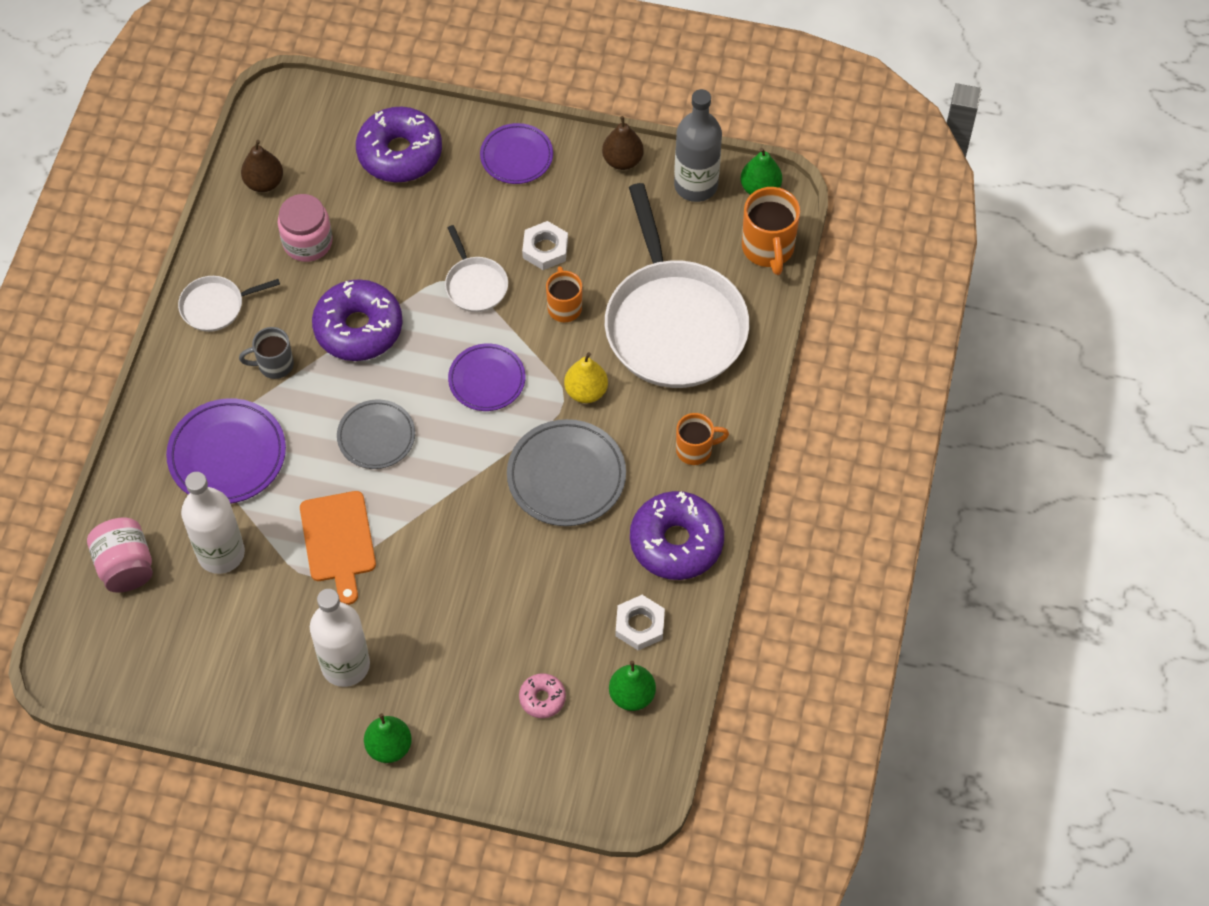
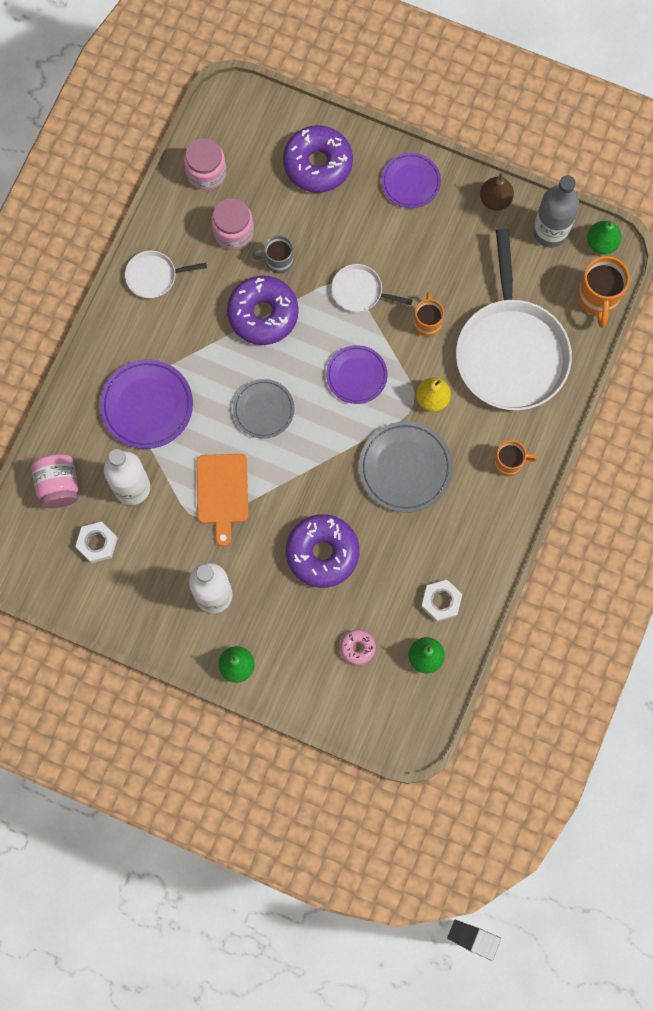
camera: 10 degrees right, 15 degrees up
(264, 182) = (206, 173): brown pear -> pink jar
(274, 365) = (193, 335): grey mug -> grey mug (278, 261)
(475, 284) = (360, 291): white pan -> white pan turned 120 degrees clockwise
(545, 249) = (420, 269): white nut -> white nut (97, 543)
(676, 542) = (481, 538): purple donut -> purple donut (322, 553)

